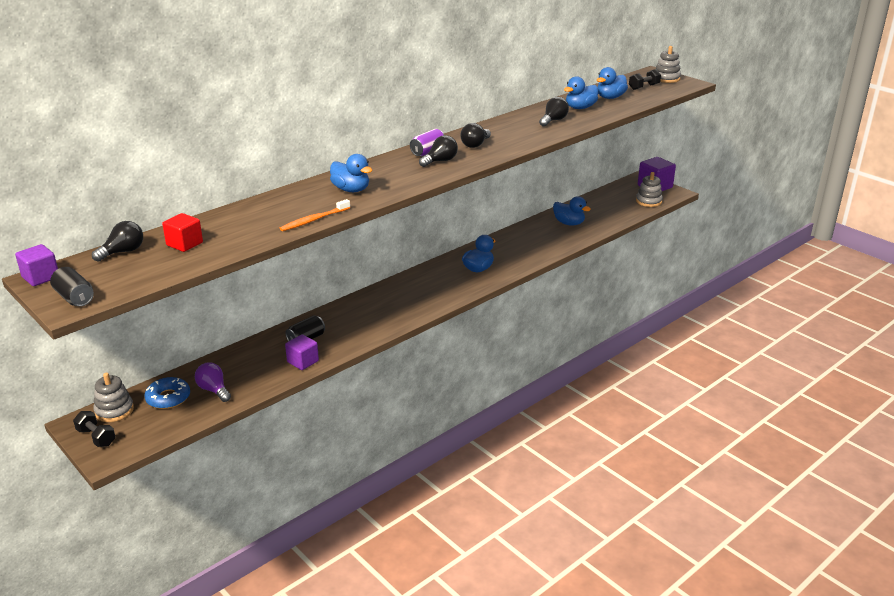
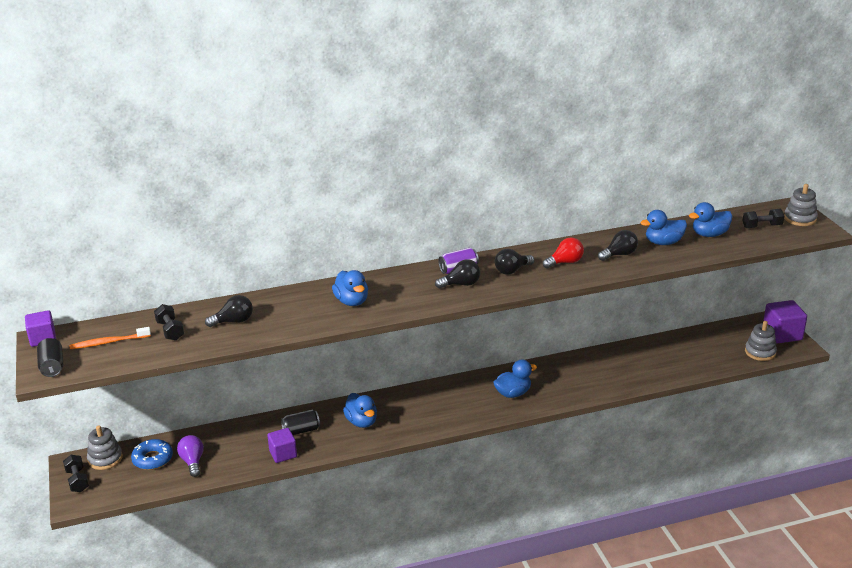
camera: 25 degrees right, 0 degrees up
(123, 252) = (118, 327): black light bulb -> black light bulb (233, 321)
(184, 244) = (170, 331): red cube -> black dumbbell
(314, 220) = (293, 330): orange toothbrush -> orange toothbrush (108, 342)
(514, 132) = (565, 262): none -> red light bulb
(569, 223) = (647, 360): blue duck -> blue duck (361, 422)

